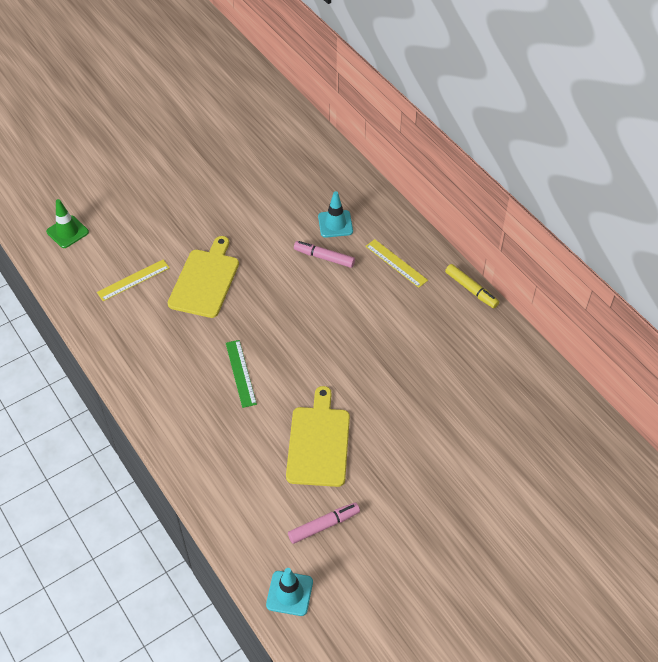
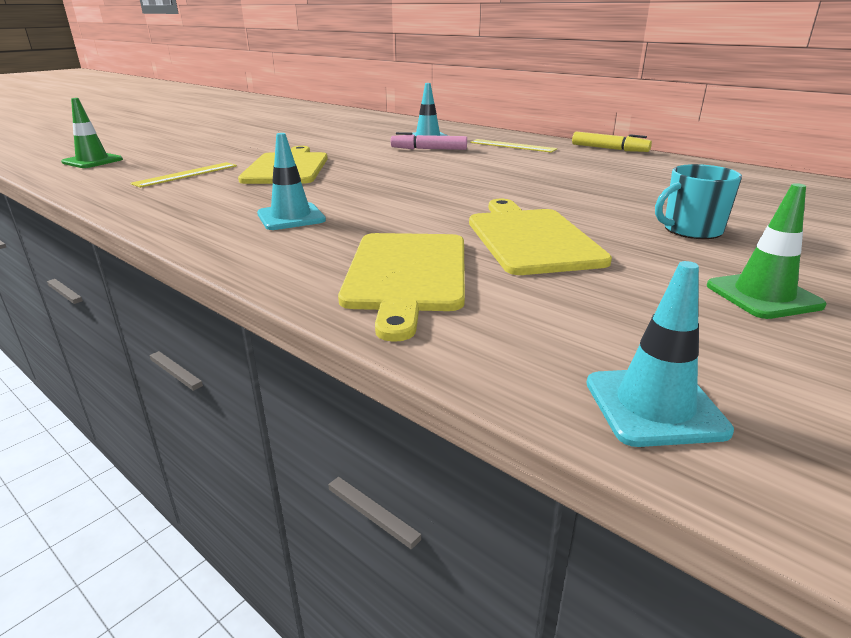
camera: 15 degrees left, 25 degrees down
(192, 378) = (291, 217): none -> turquoise traffic cone
(235, 469) = (406, 274): none -> yellow cutting board
(240, 373) = (367, 207): green ruler -> none
(324, 525) = (625, 306): pink marker -> none
(396, 533) = (763, 296): none -> green traffic cone
(418, 454) = (691, 230): none -> turquoise mug

